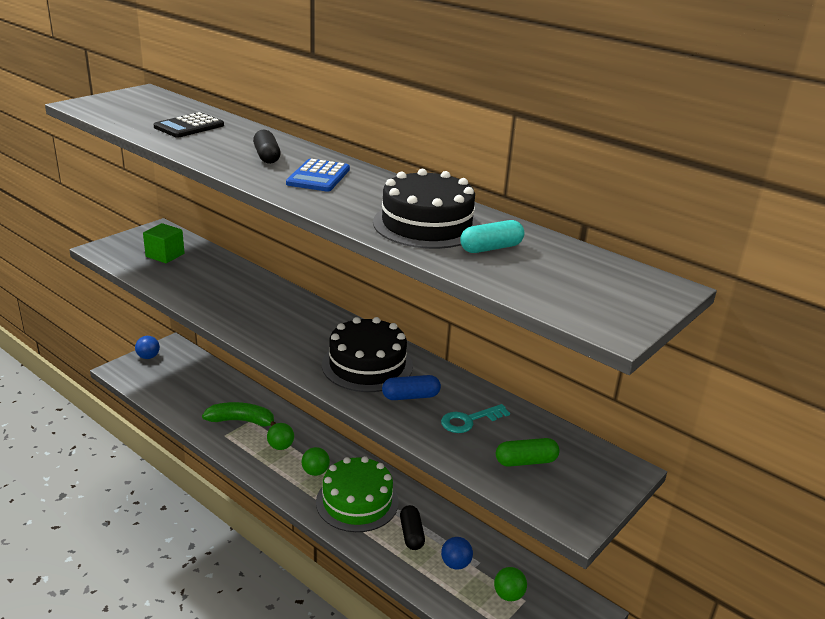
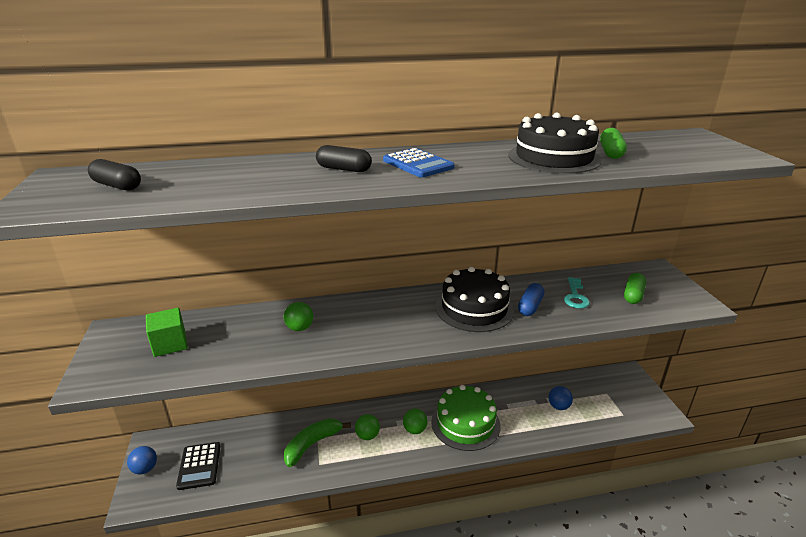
camera: 50 degrees left, 0 degrees up
(189, 126) = (209, 179): black calculator -> black calculator (199, 466)
(411, 534) = (518, 412): black capsule -> black capsule (117, 186)
(491, 248) = (611, 153): turquoise capsule -> green capsule
(508, 595) = (598, 398): green ball -> green ball (300, 328)

